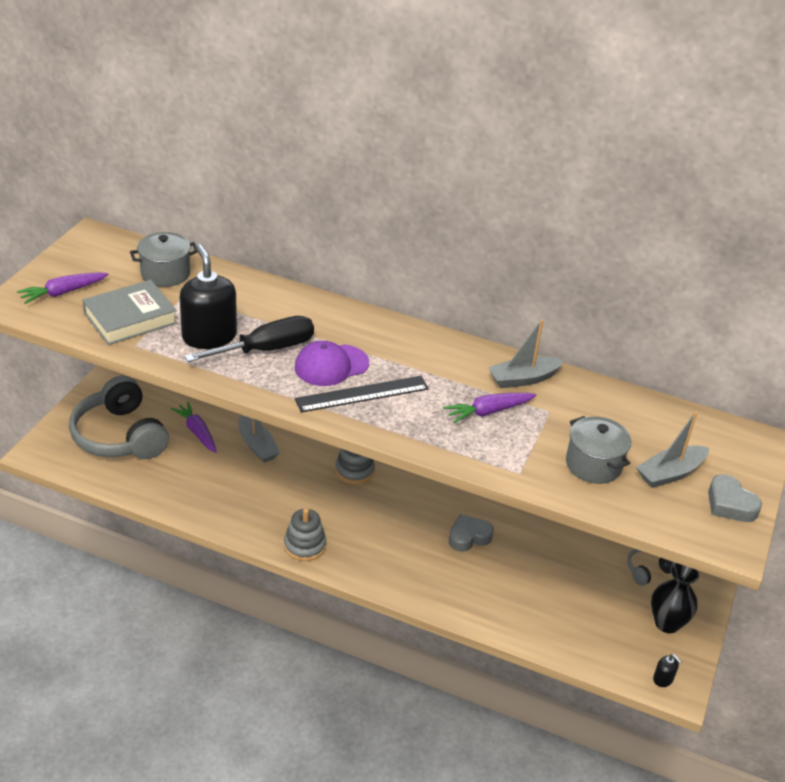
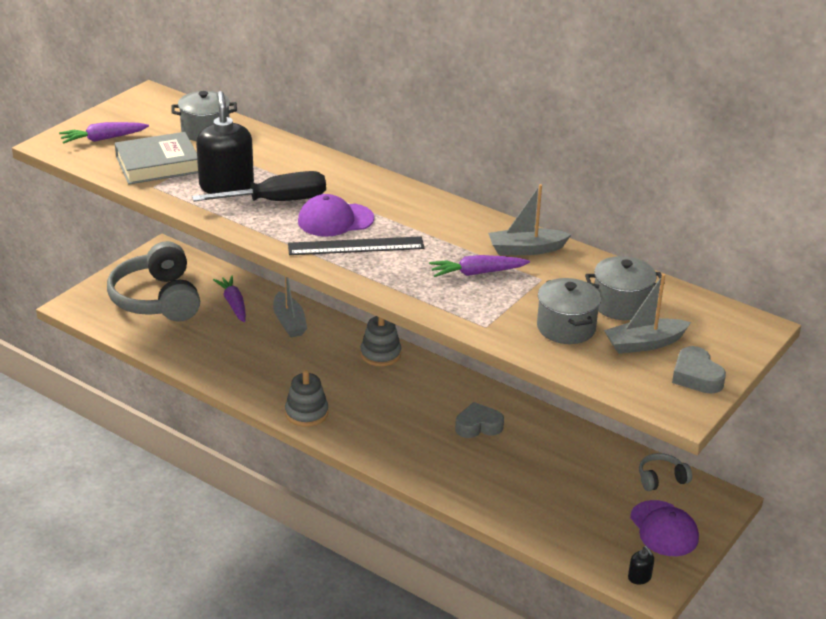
camera: 15 degrees right, 5 degrees down
(632, 432) = (621, 305): none -> grey pot
(667, 623) = (664, 529): black vase -> purple cap

